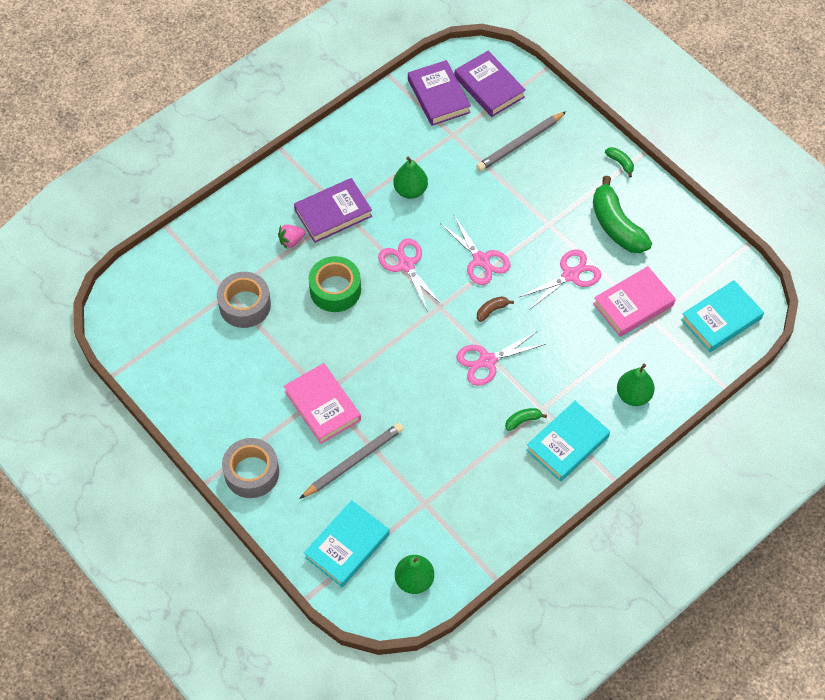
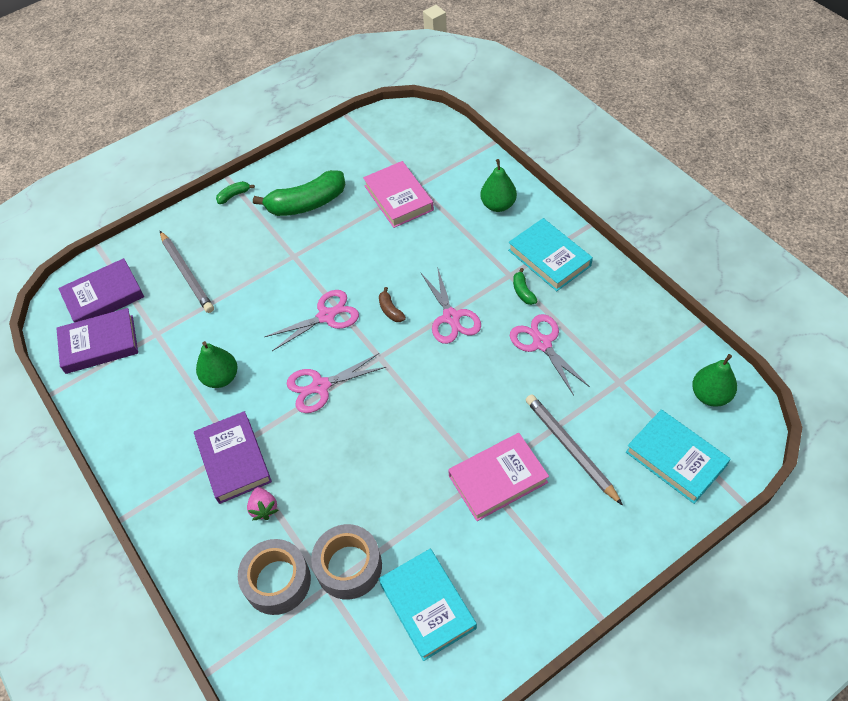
camera: 80 degrees left, 5 degrees down
(251, 472) = (586, 561): grey tape -> grey tape (277, 581)
(335, 289) = (342, 461): green tape -> none
(570, 275) = (358, 243): pink scissors -> pink scissors (542, 343)
(721, 319) = (422, 139): turquoise book -> turquoise book (427, 605)

